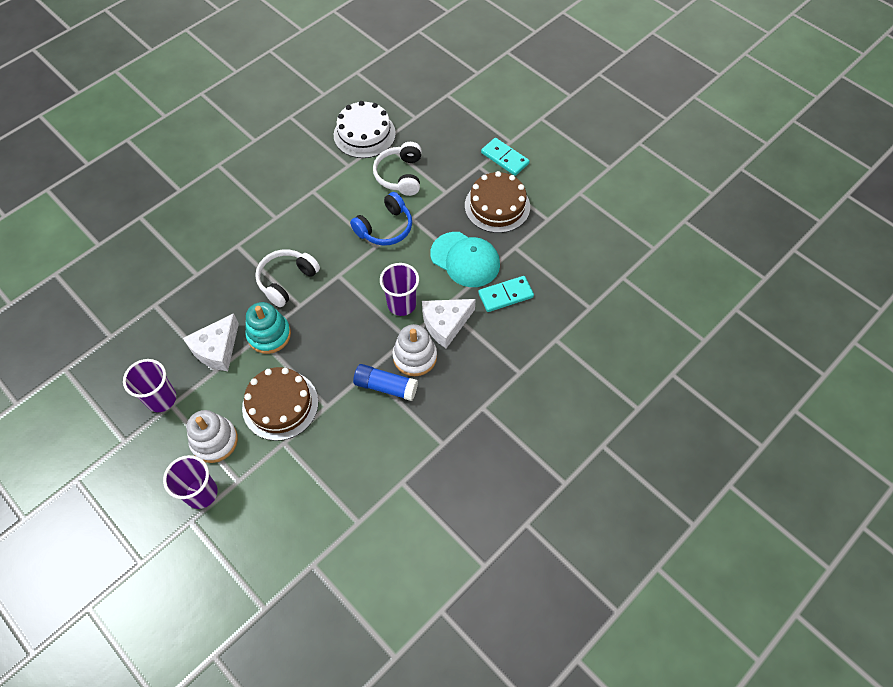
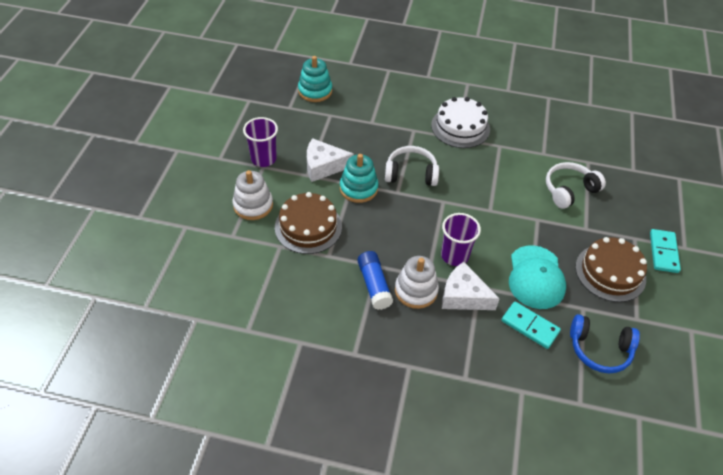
camera: 55 degrees right, 10 degrees down
(108, 299) = (315, 91): none -> turquoise stacking toy
(201, 493) = (209, 220): purple cup -> none
(364, 134) = (582, 147): white cake -> white cake (460, 127)
(385, 228) = (512, 207): blue headphones -> blue headphones (599, 349)

